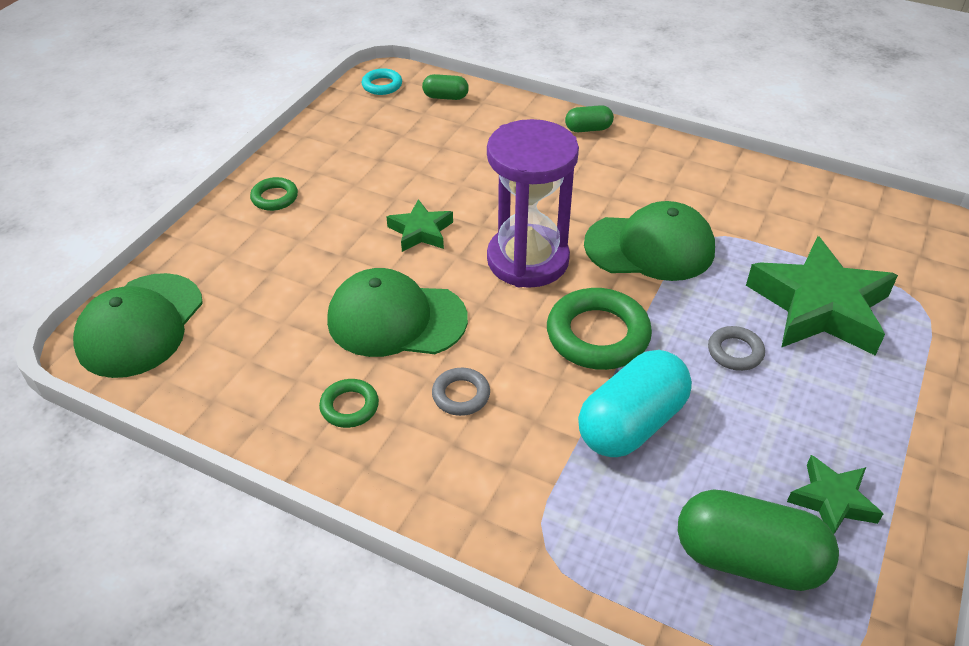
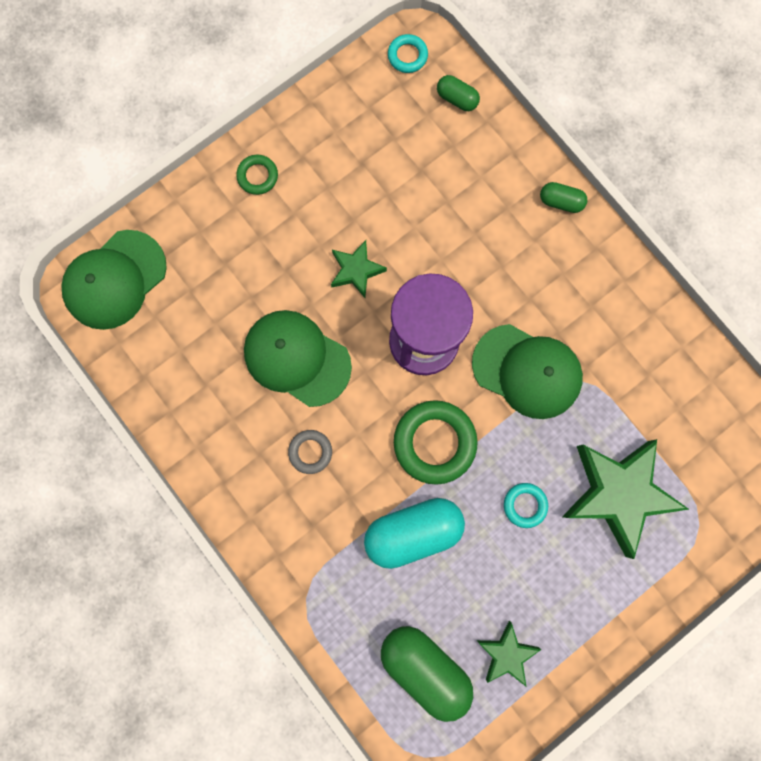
camera: 25 degrees right, 35 degrees up
(349, 406) = (231, 426): green ring -> none
(735, 352) = (524, 505): grey ring -> turquoise ring

